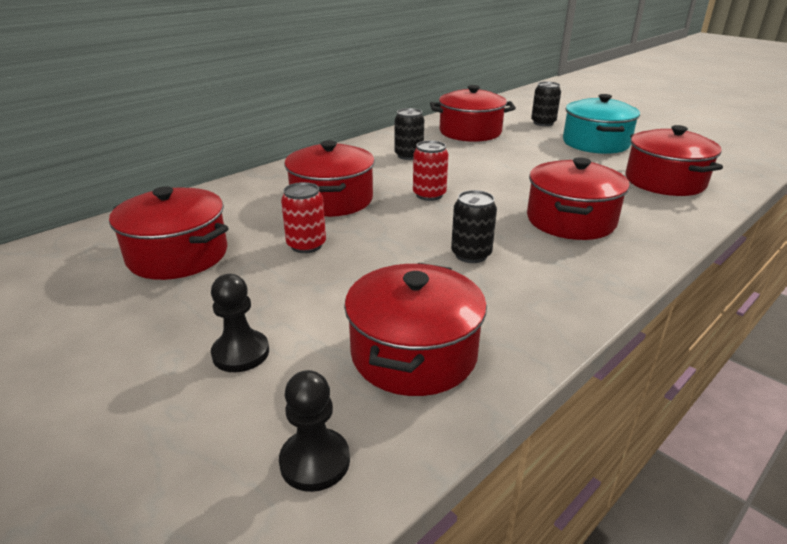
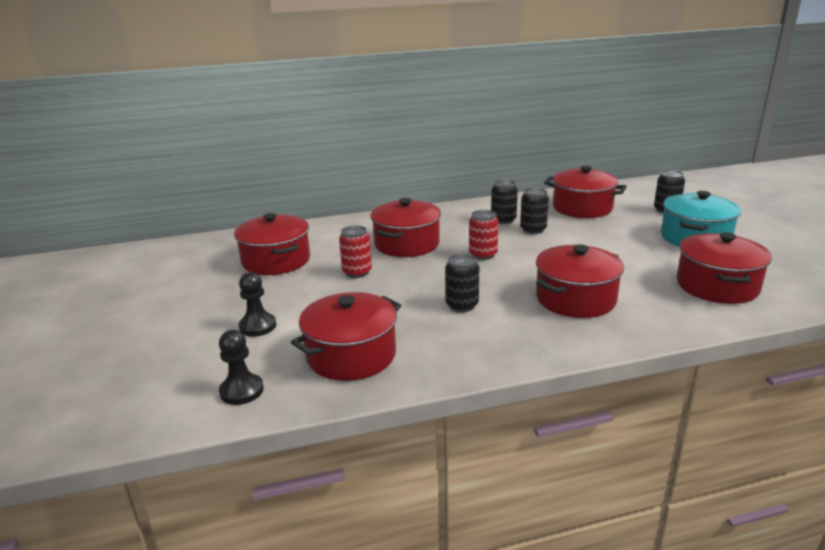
camera: 30 degrees right, 5 degrees down
(449, 160) = (533, 230): none -> black can

